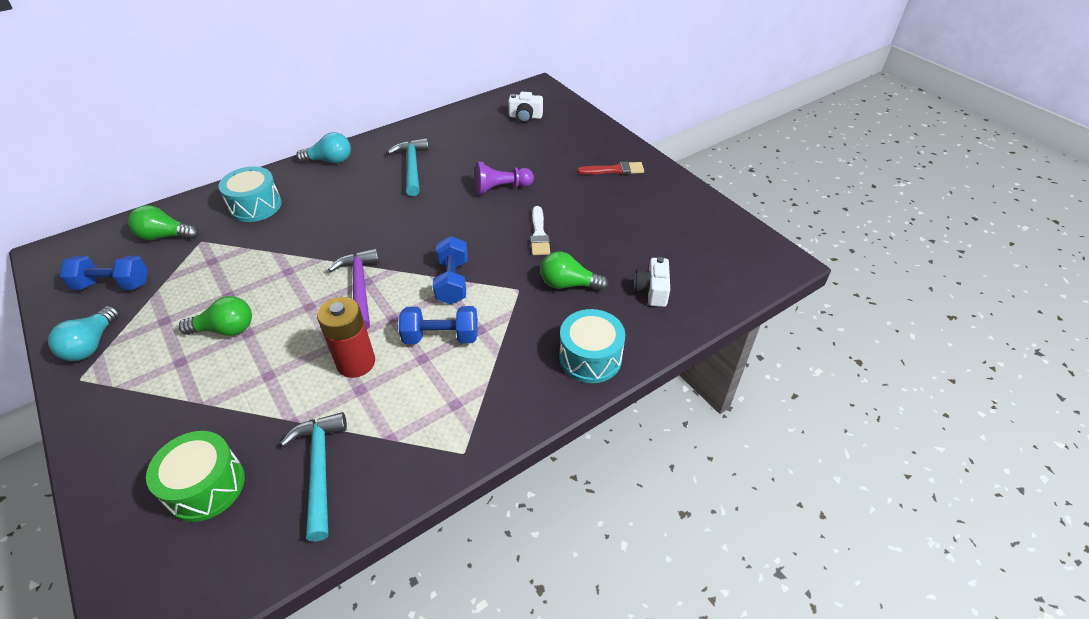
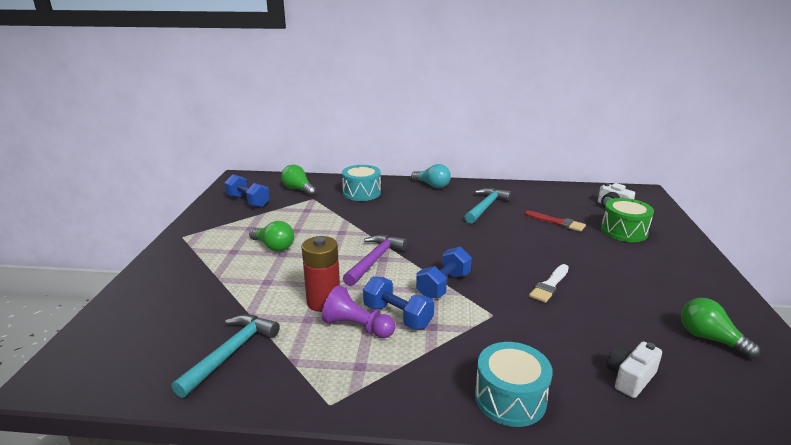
camera: 40 degrees right, 20 degrees down
(92, 344) = (206, 224): turquoise light bulb -> none
(206, 486) = (167, 323): green drum -> green drum (624, 231)
(501, 188) = (545, 243): purple pawn -> purple pawn (357, 327)
(568, 284) = (543, 332): green light bulb -> green light bulb (709, 338)
(614, 170) = (671, 269): red brush -> red brush (557, 222)

